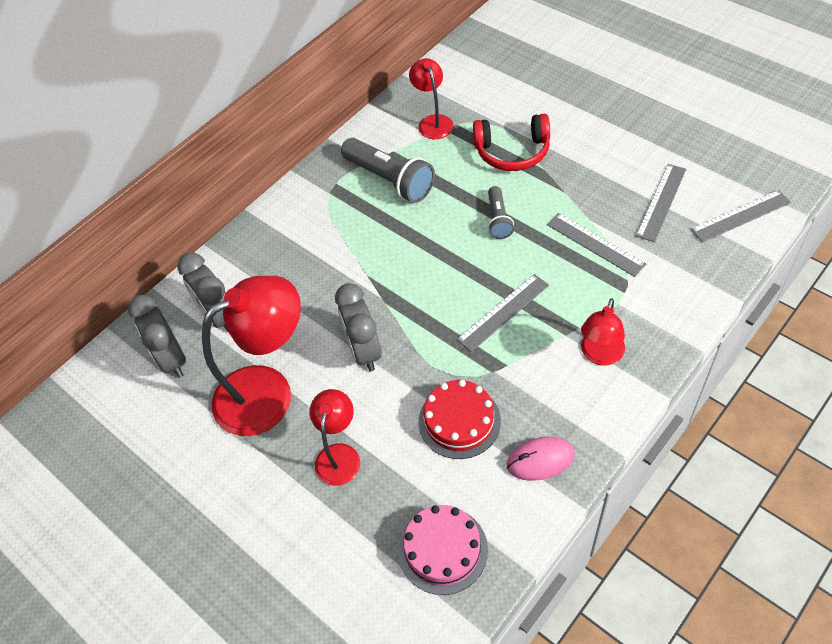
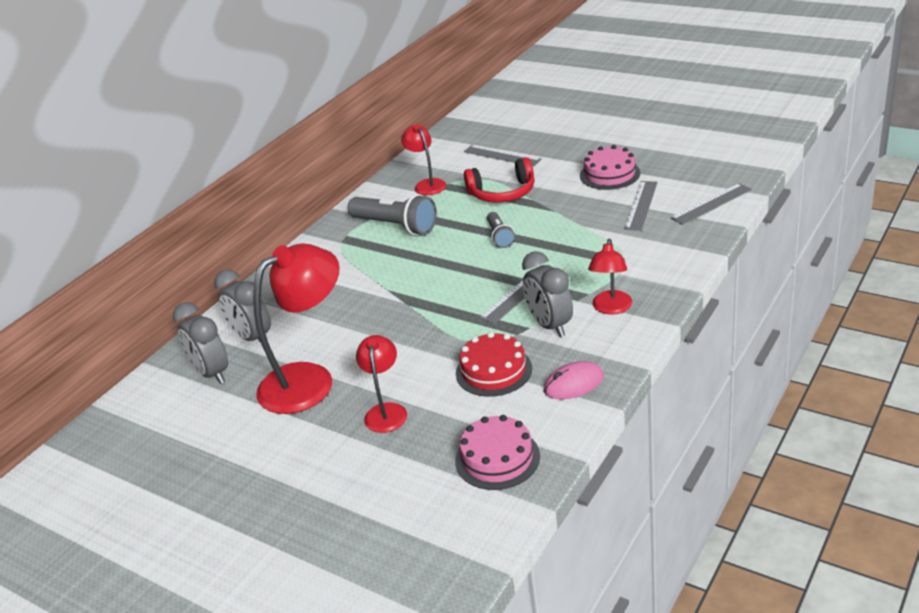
camera: 10 degrees left, 20 degrees down
(364, 351) = (395, 339): grey clock -> grey clock (549, 325)
(595, 244) = (589, 239): grey ruler -> grey ruler (502, 155)
(635, 145) = (609, 174): none -> pink cake

